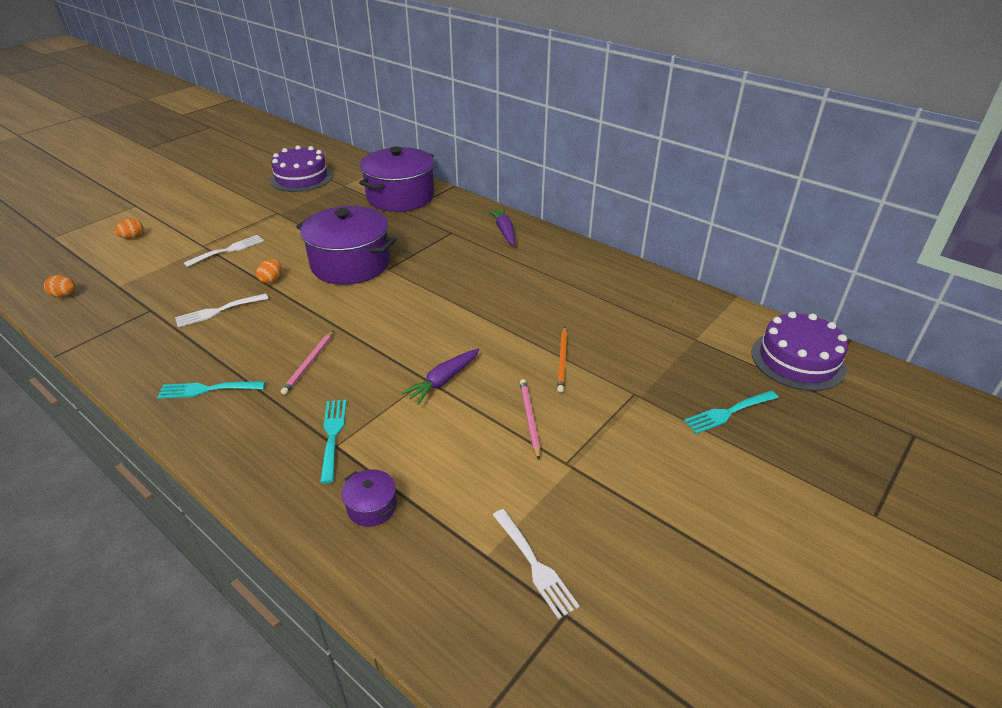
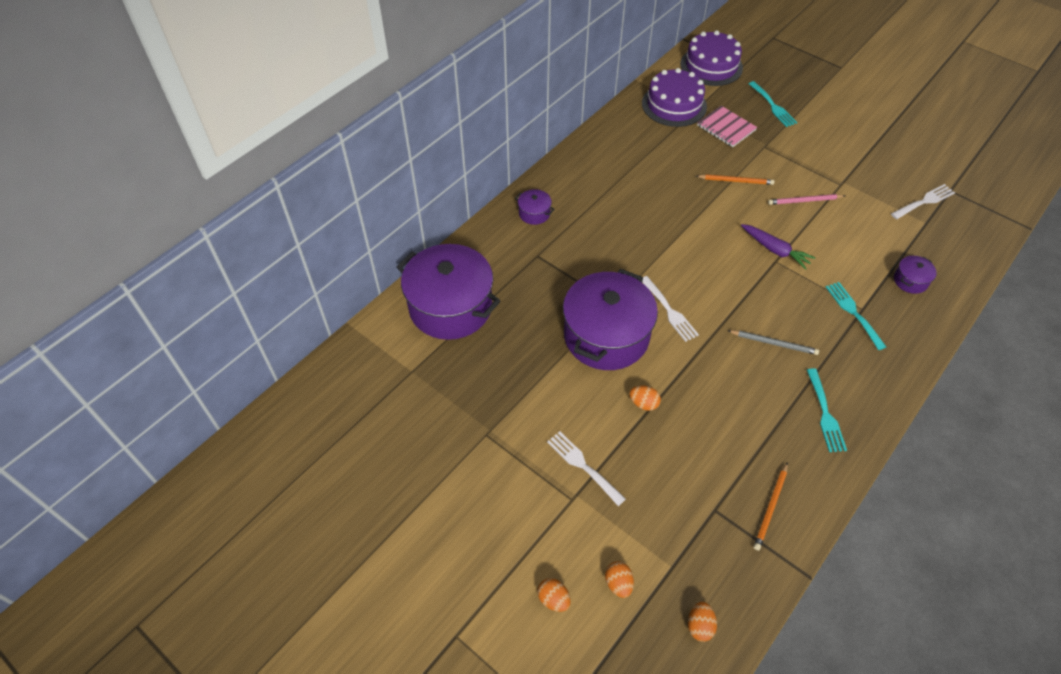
camera: 90 degrees left, 15 degrees up
(124, 262) = (618, 583): none -> orange egg
(131, 340) = (770, 507): none -> orange pencil
(218, 311) = (707, 440): white fork -> white fork (669, 311)
(301, 178) = (383, 426): purple cake -> purple cake (674, 105)
(309, 364) = (774, 343): pink pencil -> grey pencil
(332, 435) = (853, 312): turquoise fork -> turquoise fork turned 75 degrees clockwise
(504, 231) = (534, 213): purple carrot -> purple pot
(664, 362) = (726, 128): none -> pink notebook

